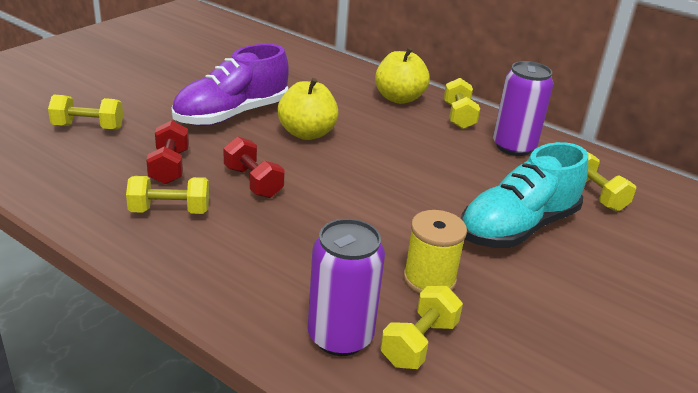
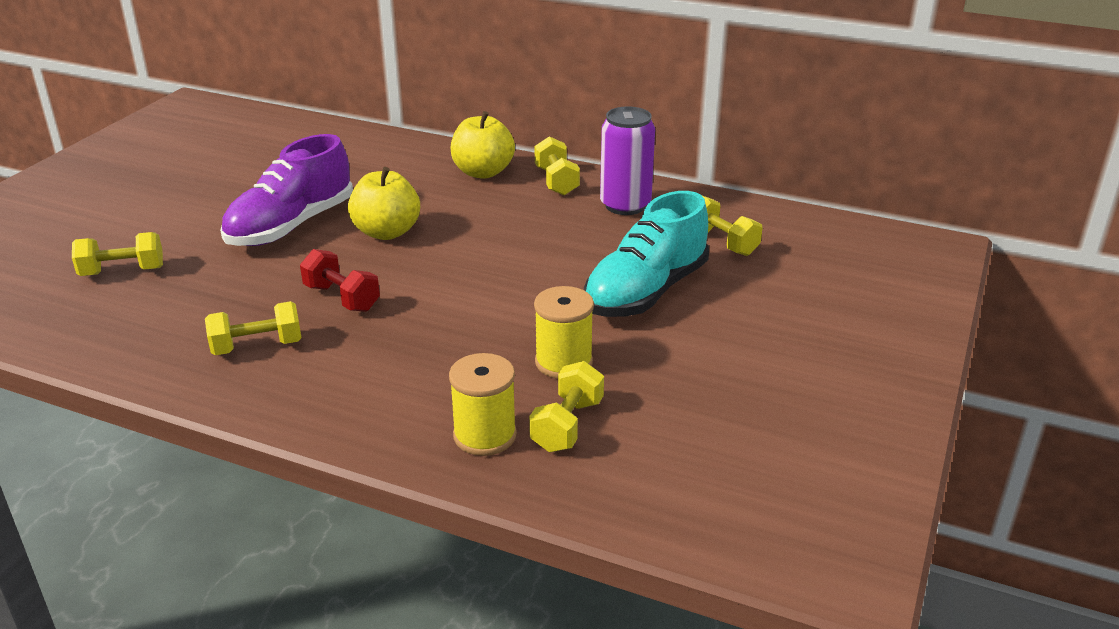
camera: 10 degrees left, 0 degrees up
(169, 167) = (238, 299): red dumbbell -> none
(340, 336) = (485, 435): purple can -> yellow spool

